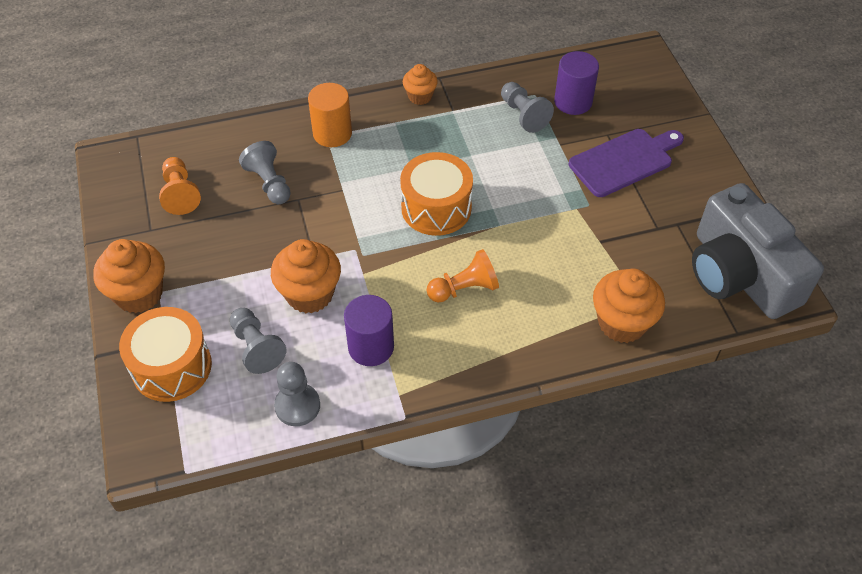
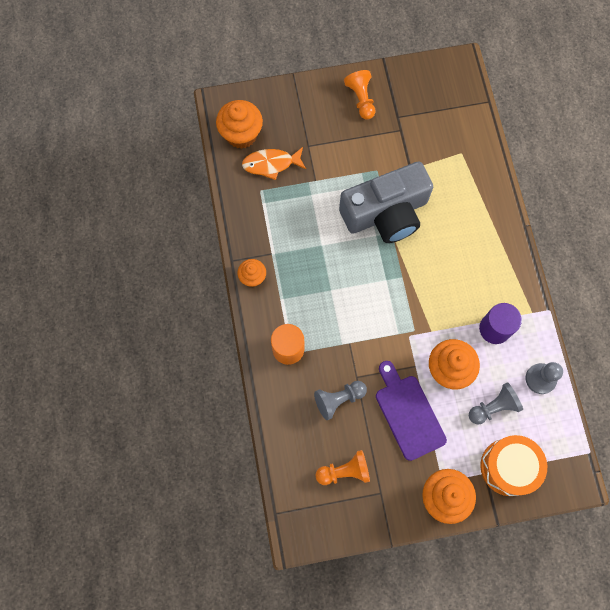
camera: 85 degrees left, 20 degrees up
(436, 208) = (372, 275): orange drum -> none
(464, 289) = (448, 263): orange pawn -> orange pawn (361, 99)
(523, 115) = (282, 202): grey pawn -> none
(573, 102) = (271, 164): purple cylinder -> orange fish
(622, 323) = (479, 167): orange cupcake -> orange cupcake (241, 134)
(624, 161) = (336, 139): purple cutting board -> purple cutting board (408, 413)
(739, 274) = (442, 89): grey camera -> grey camera (386, 213)

